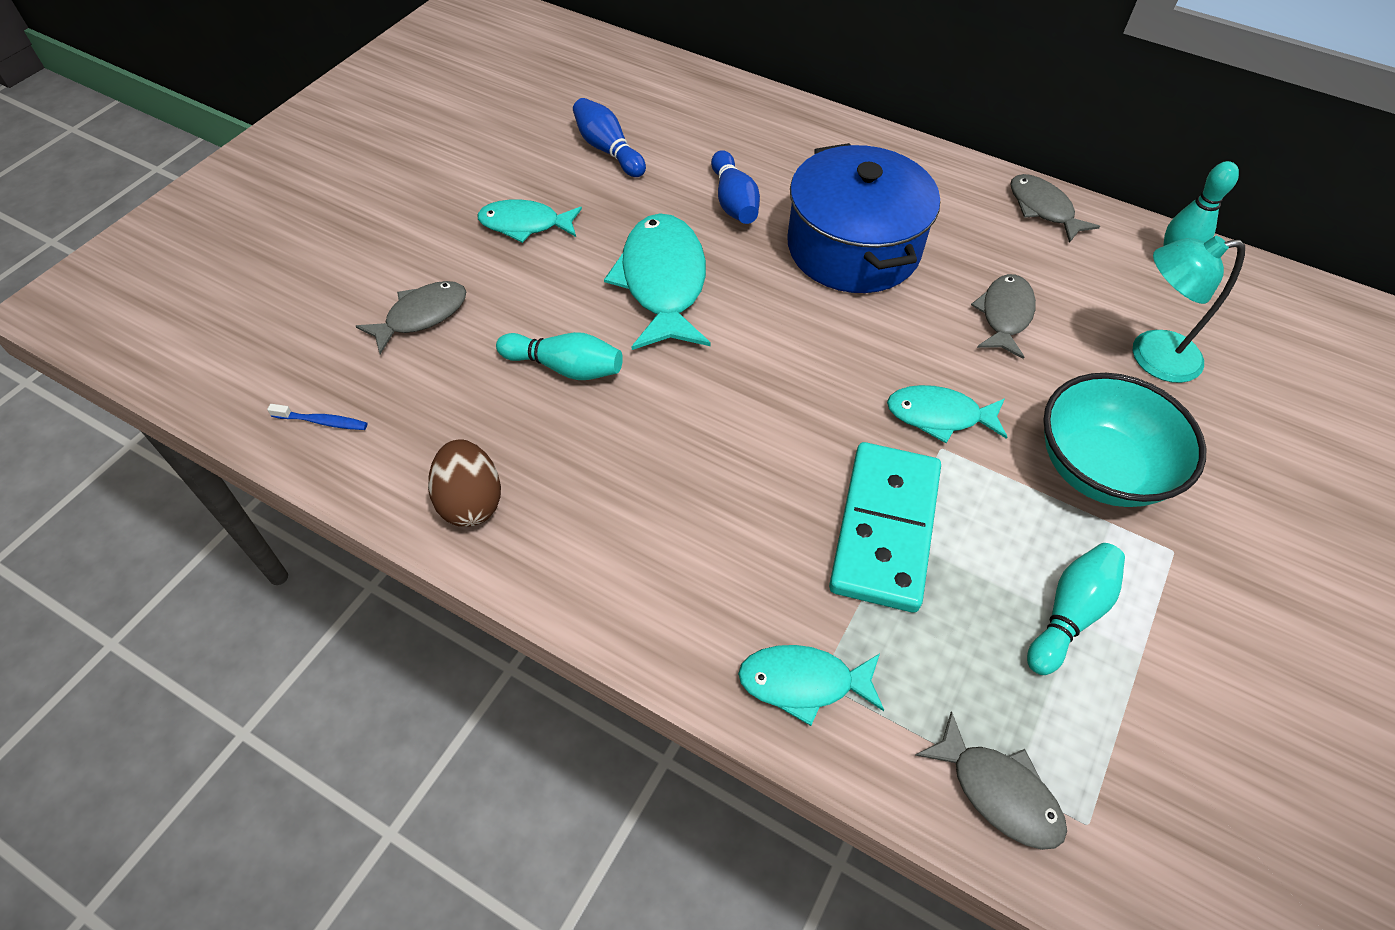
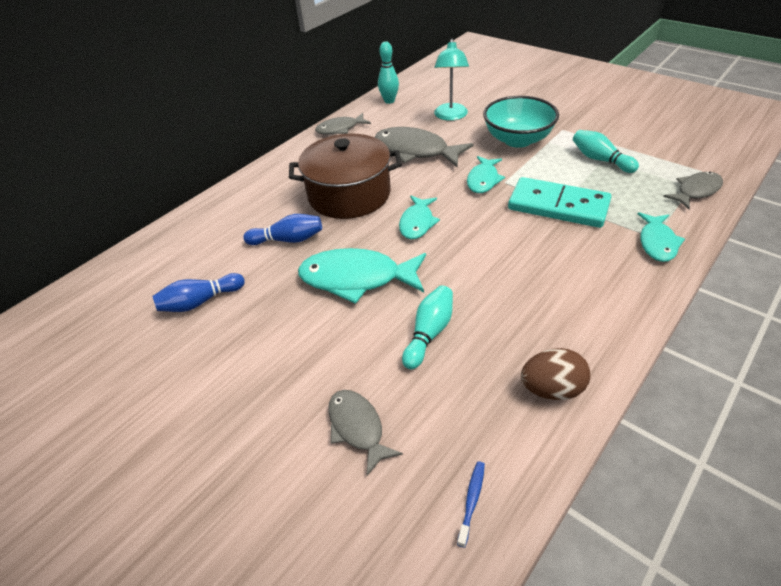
camera: 75 degrees left, 10 degrees down
(525, 224) = (268, 355): turquoise fish -> turquoise fish (417, 223)
(853, 248) = (349, 194): blue pot -> brown pot
(1004, 315) = (415, 151): grey fish -> grey fish, size x1.68

